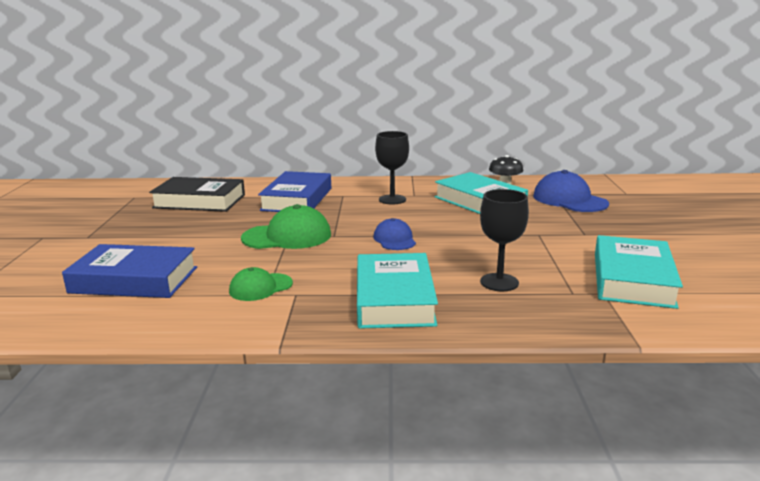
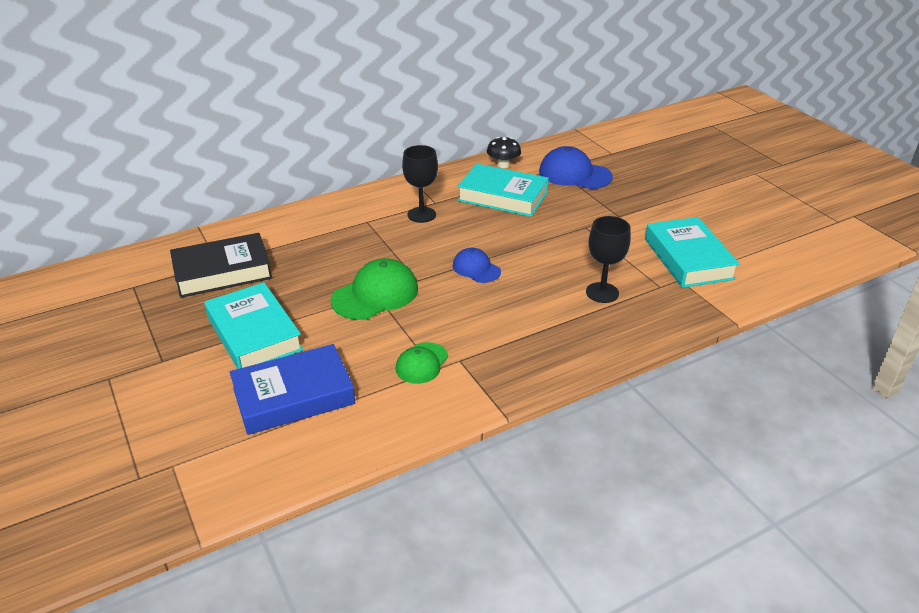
camera: 30 degrees left, 15 degrees up
(297, 199) = (326, 239): blue book -> none
(394, 298) = (542, 337): turquoise book -> turquoise book (254, 334)

